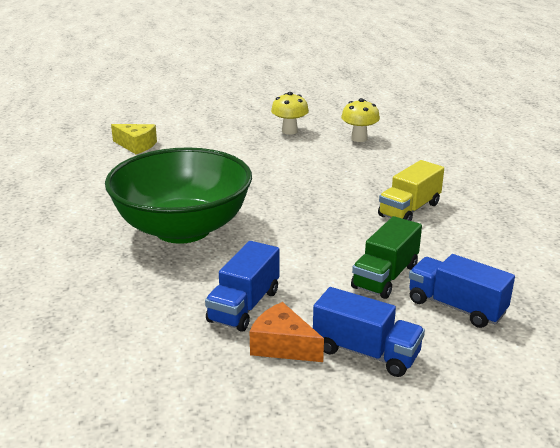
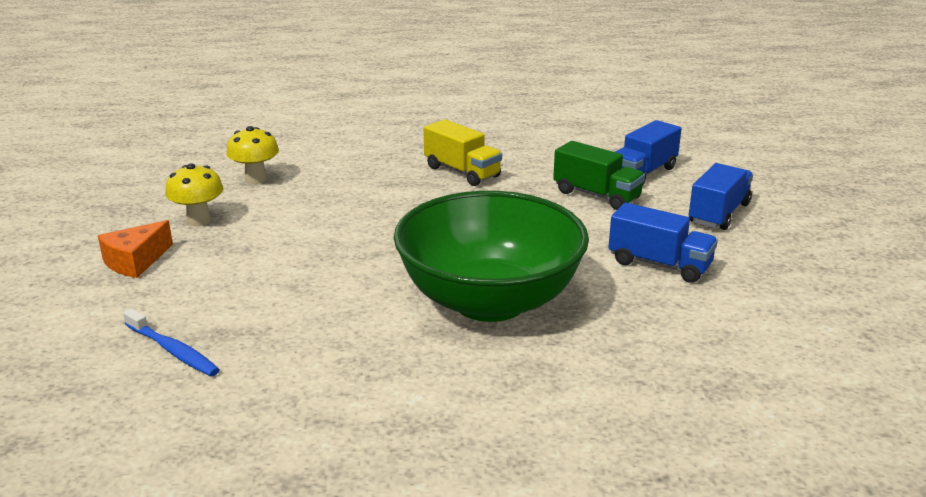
camera: 85 degrees left, 0 degrees up
(136, 145) = (173, 350): yellow cheese -> blue toothbrush
(282, 345) = (720, 248): orange cheese -> orange cheese (135, 261)

